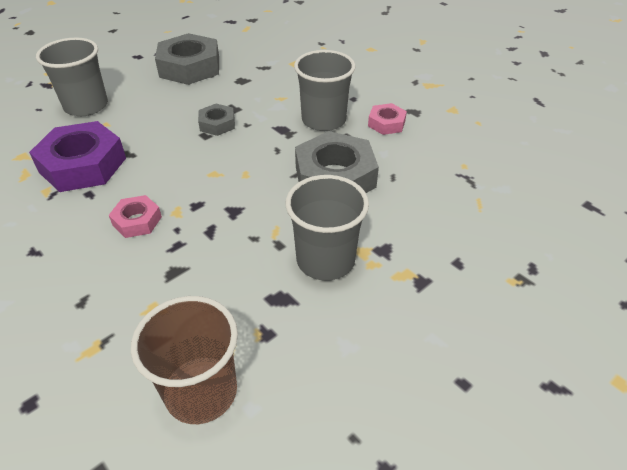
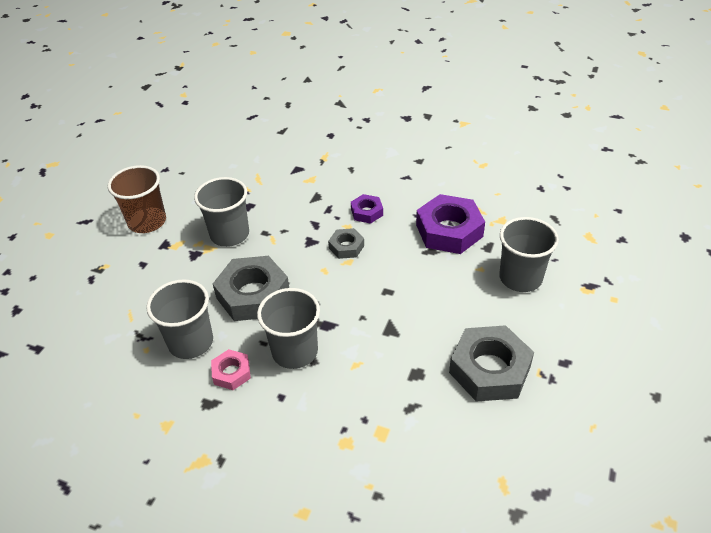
camera: 155 degrees right, 0 degrees up
(137, 221) = (367, 212): pink nut -> purple nut
(201, 391) = (259, 162): brown cup -> brown cup (147, 222)
(217, 124) = (388, 306): grey nut -> grey nut (346, 247)
(416, 157) = (191, 342): none -> grey cup

